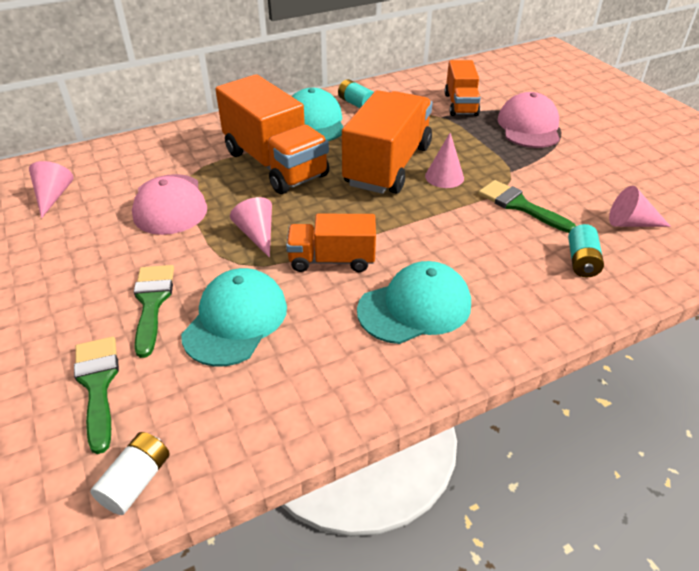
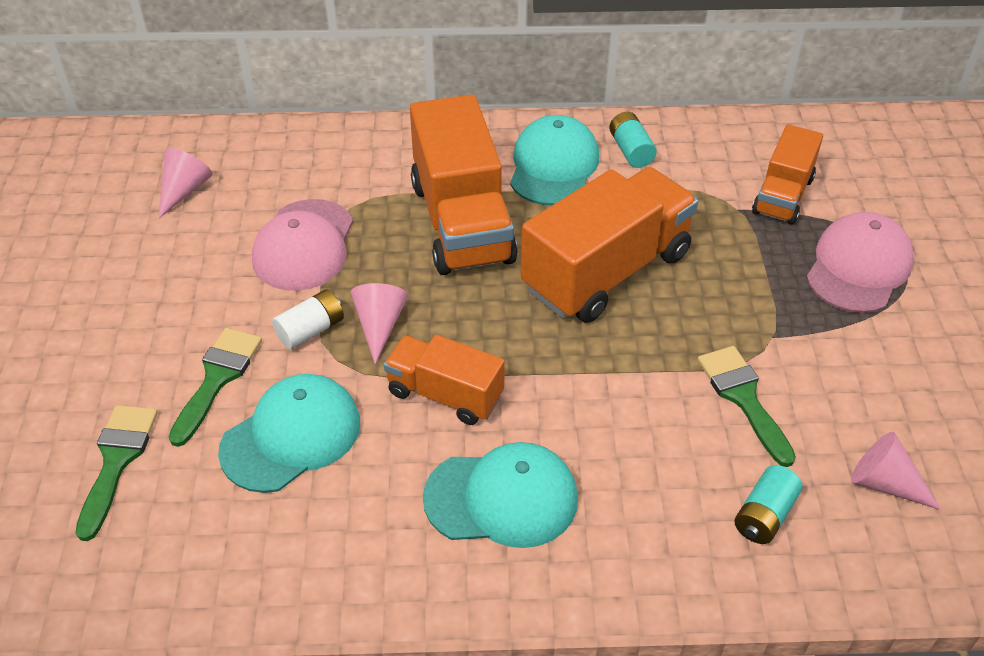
camera: 25 degrees right, 5 degrees up
(136, 481) = (101, 586): white battery -> white battery (311, 330)
(444, 177) = (671, 315): pink cone -> none

